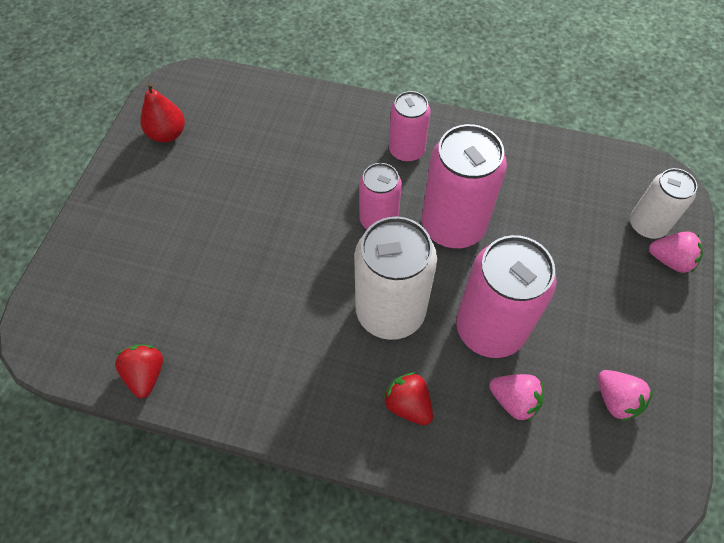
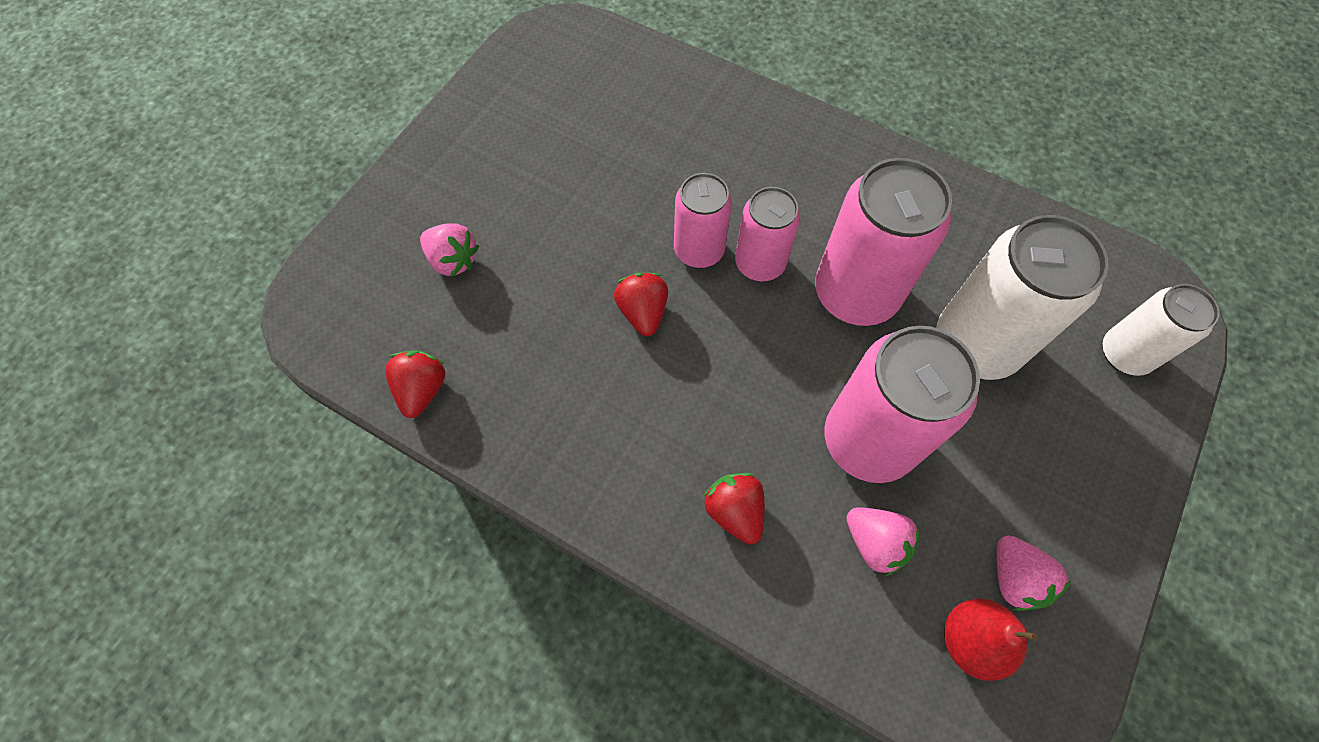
camera: 15 degrees right, 5 degrees up
(167, 134) = (523, 94): red pear -> red pear (971, 640)
(302, 275) = (643, 312): none -> red strawberry
(390, 311) = (743, 385): white can -> white can (976, 344)
(406, 150) = (820, 180): pink can -> pink can (699, 250)
(670, 260) = (1145, 410): pink strawberry -> pink strawberry (453, 260)

